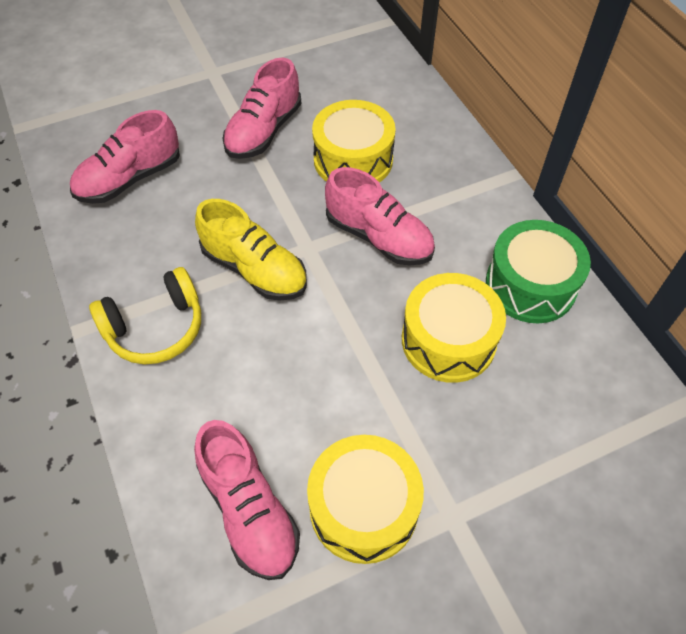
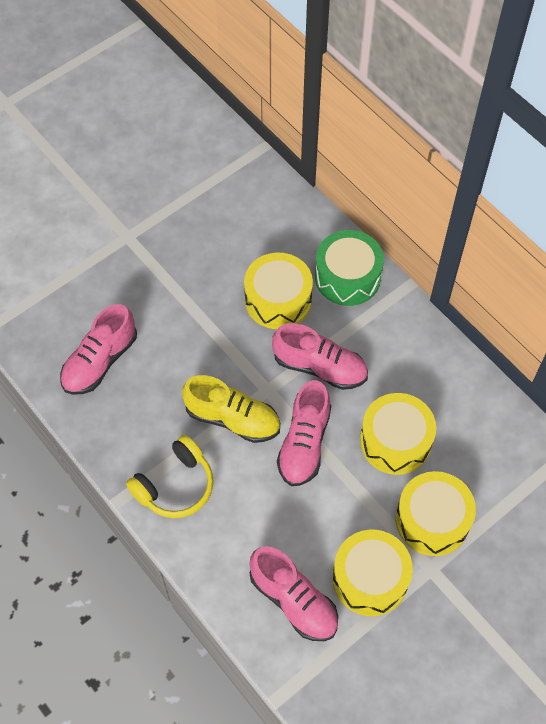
camera: 15 degrees left, 5 degrees up
(264, 131) = (194, 288): pink shoe -> pink shoe (304, 443)
(471, 450) = (432, 520): none -> yellow drum
(530, 285) = (444, 381): green drum -> green drum (347, 277)

